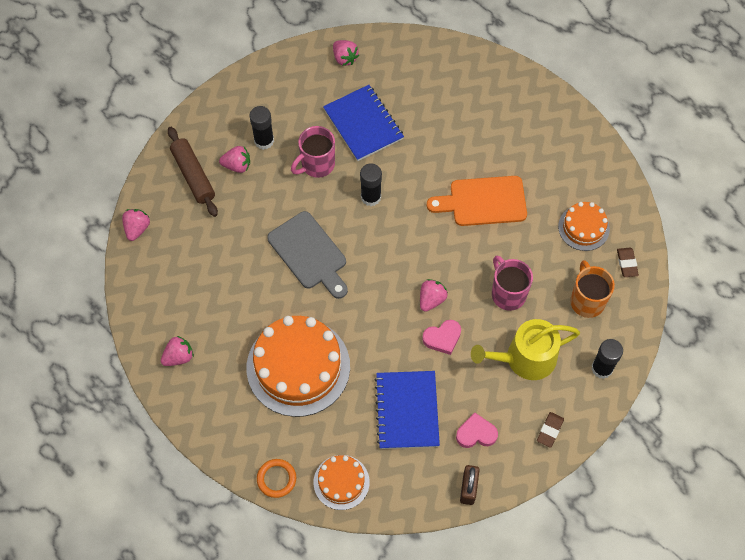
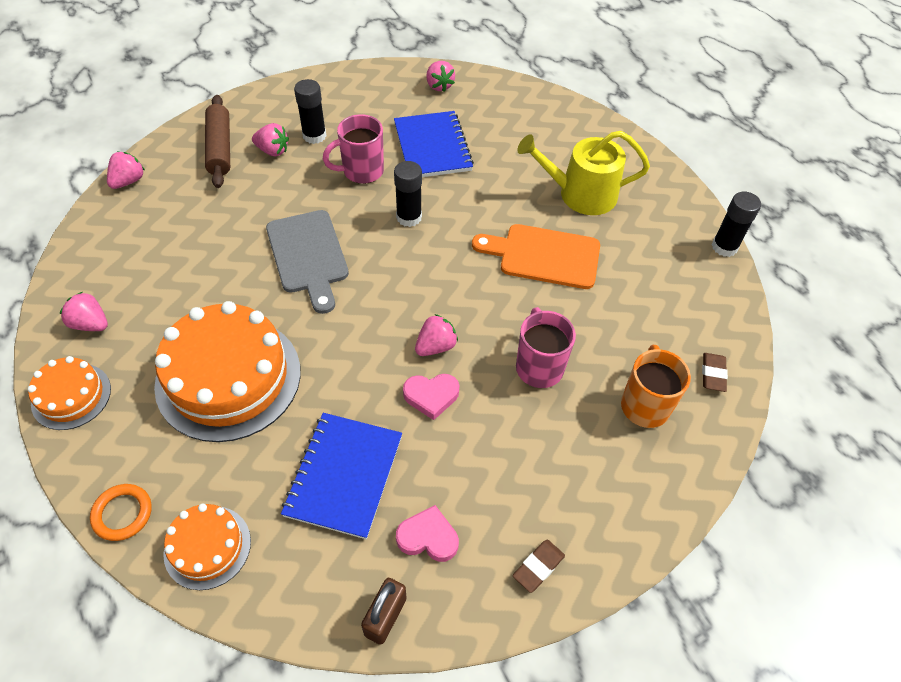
camera: 15 degrees right, 10 degrees down
(179, 357) = (90, 324): pink strawberry -> pink strawberry turned 135 degrees counterclockwise
(524, 358) = (534, 455): yellow watering can -> yellow watering can (580, 194)
(583, 227) = (665, 317): orange cake -> orange cake (71, 396)
(602, 368) = (642, 500): black glue stick -> black glue stick (724, 247)

